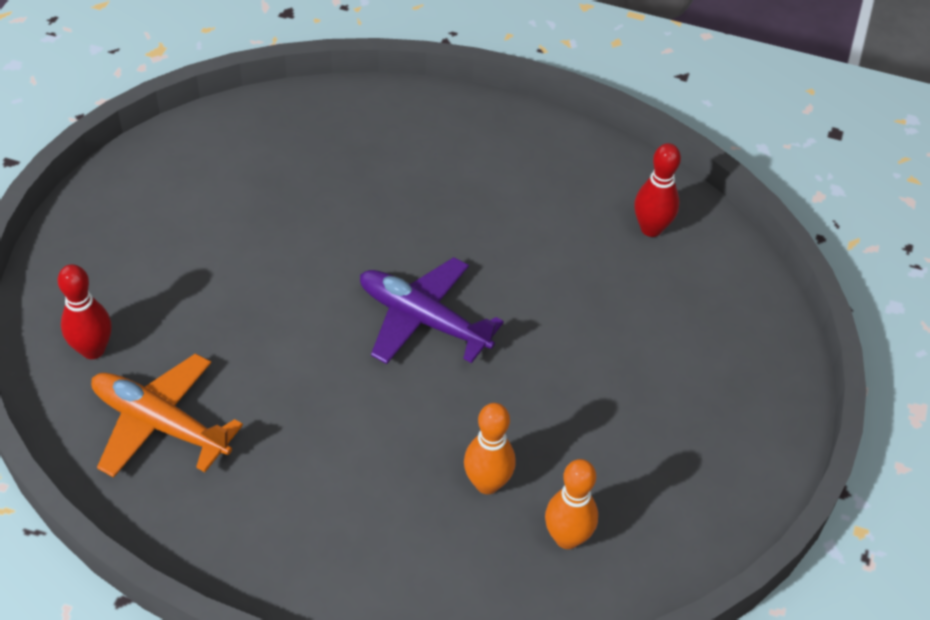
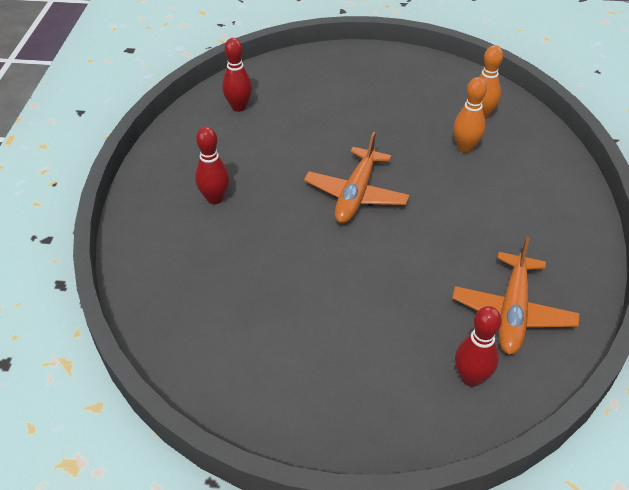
camera: 100 degrees left, 5 degrees down
(422, 319) = (356, 195): purple plane -> orange plane
(460, 178) = (215, 198): none -> red bowling pin

